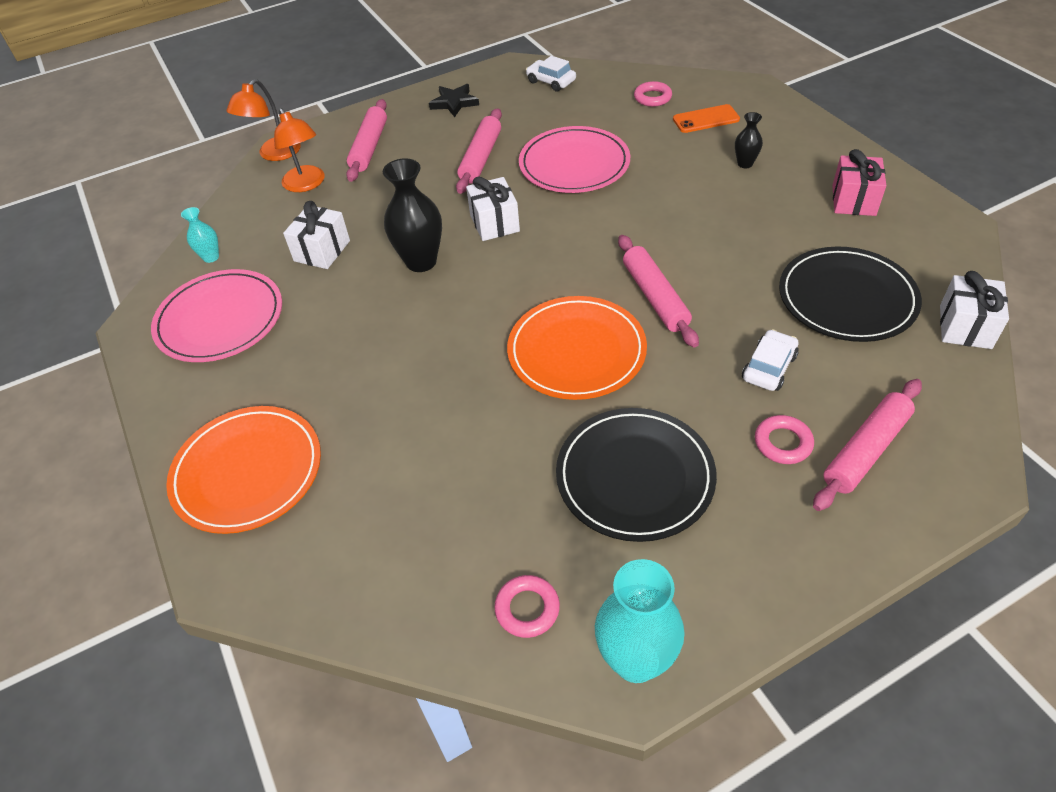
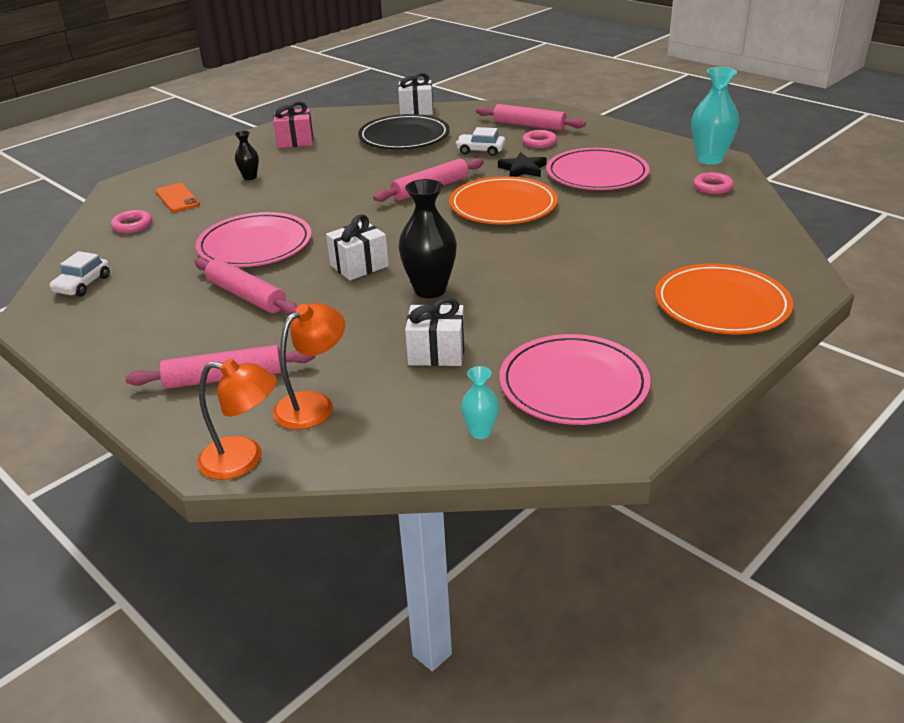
camera: 110 degrees left, 15 degrees down
(454, 103) = (120, 339): black star -> black star (523, 169)
(481, 158) = (246, 296): pink rolling pin -> pink rolling pin turned 45 degrees clockwise
(635, 476) = (597, 174): black plate -> pink plate

